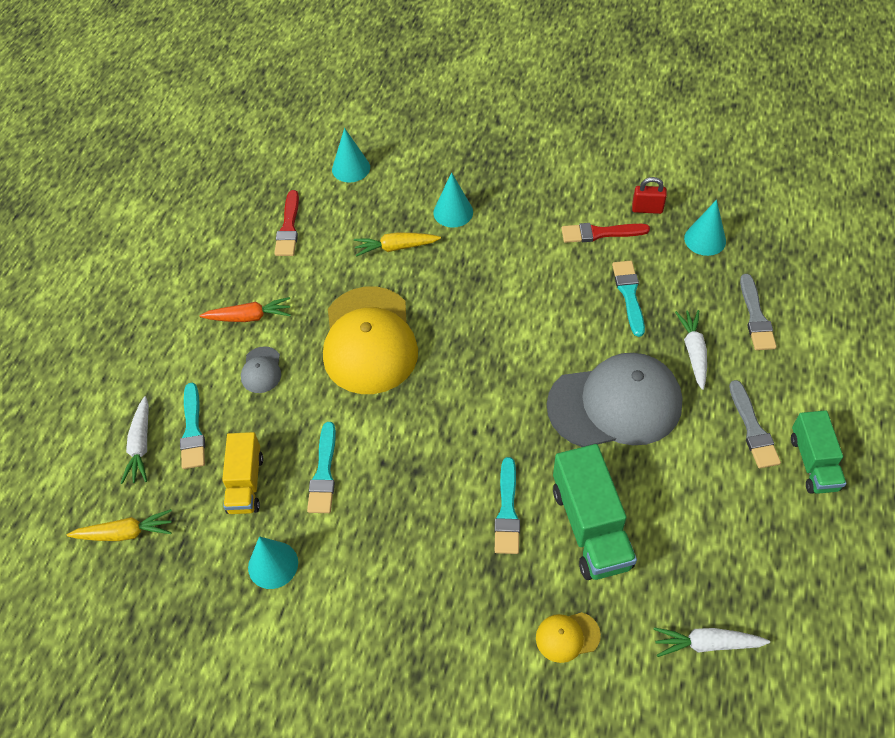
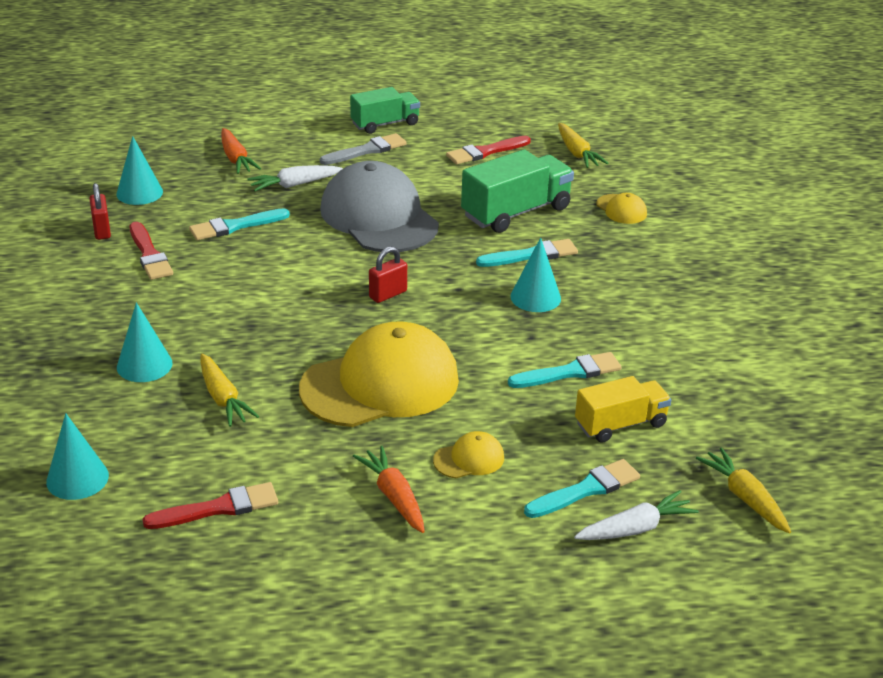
camera: 115 degrees left, 20 degrees down
(261, 370) = (469, 459): grey cap -> yellow cap
(273, 565) = (690, 378): turquoise cone -> turquoise cone (535, 297)
(485, 377) = (388, 294): none -> red padlock
(707, 644) = (577, 153): white carrot -> yellow carrot
(728, 543) = (485, 152): none -> red brush
(756, 317) = (236, 158): grey brush -> orange carrot

